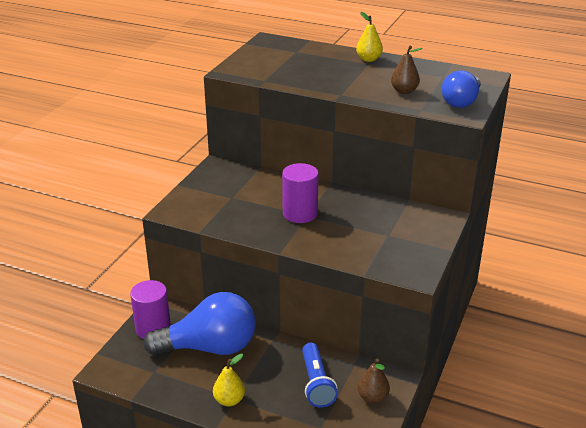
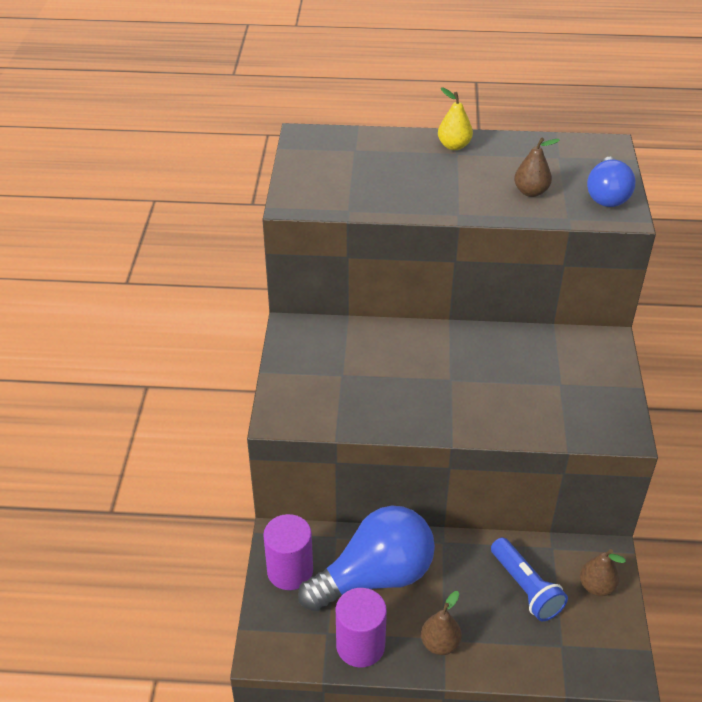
camera: 20 degrees left, 10 degrees up
(229, 400) = (440, 644): yellow pear -> brown pear
(300, 213) = (441, 379): purple cylinder -> purple cylinder (360, 646)

